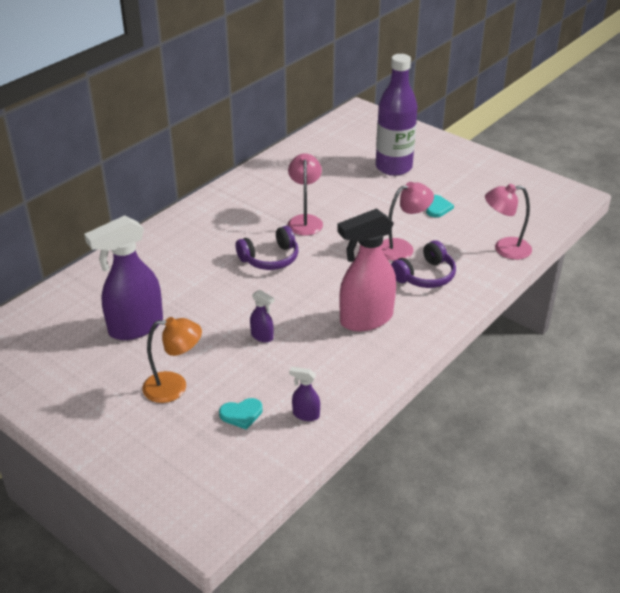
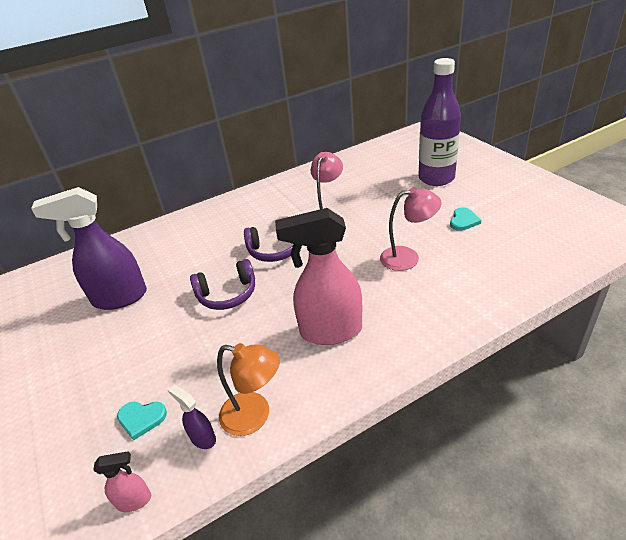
camera: 25 degrees right, 0 degrees up
(174, 387) = (105, 369): orange lamp -> orange lamp (255, 416)
(262, 336) = (218, 330): purple spray bottle -> none
(279, 464) = (134, 500): none -> pink spray bottle
(425, 276) = (418, 292): purple headphones -> purple headphones (227, 294)
(504, 249) = (522, 275): pink lamp -> none

